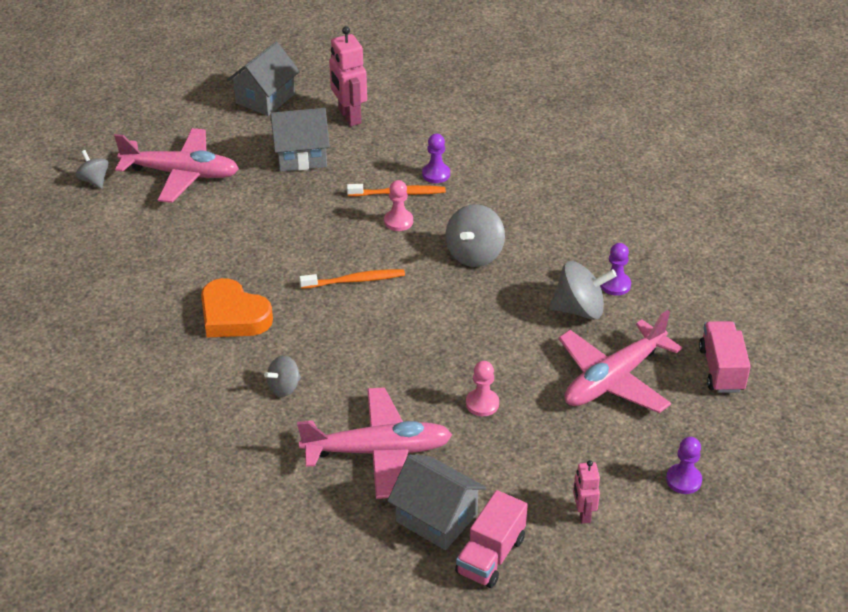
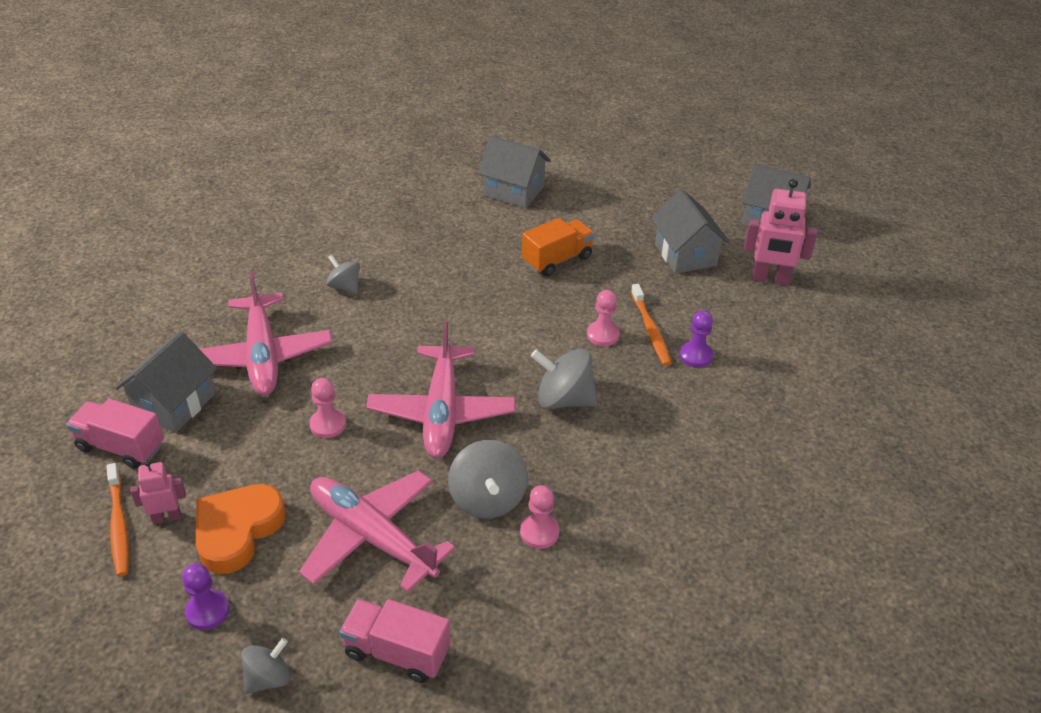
camera: 80 degrees right, 0 degrees up
(94, 180) = (600, 143): grey spinning top -> grey spinning top (268, 678)
(158, 251) = (514, 191): none -> grey house
(181, 174) = (627, 187): pink plane -> pink plane (441, 412)
(233, 316) = (436, 244): orange heart -> orange heart (237, 531)
(284, 235) = (557, 260): none -> orange truck
(349, 116) = (770, 279): pink robot -> pink robot turned 135 degrees counterclockwise
(355, 280) = (500, 314): orange toothbrush -> orange toothbrush (119, 525)
(615, 285) = (539, 532): purple pawn -> pink pawn
(721, 369) = (397, 652): pink truck -> pink truck turned 150 degrees counterclockwise

